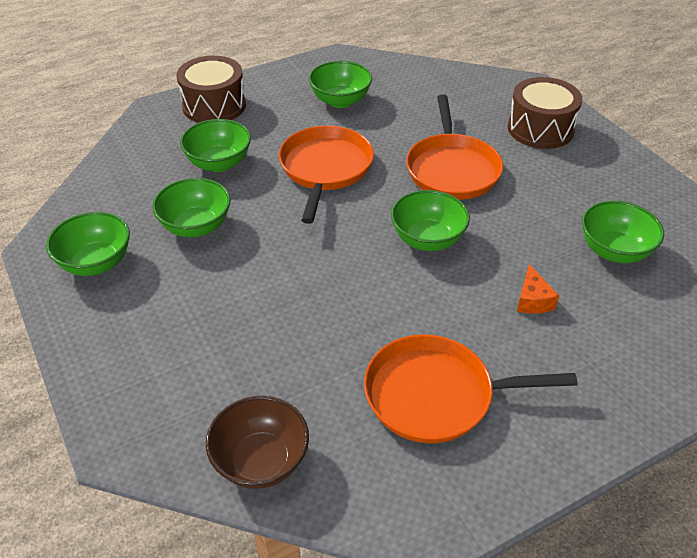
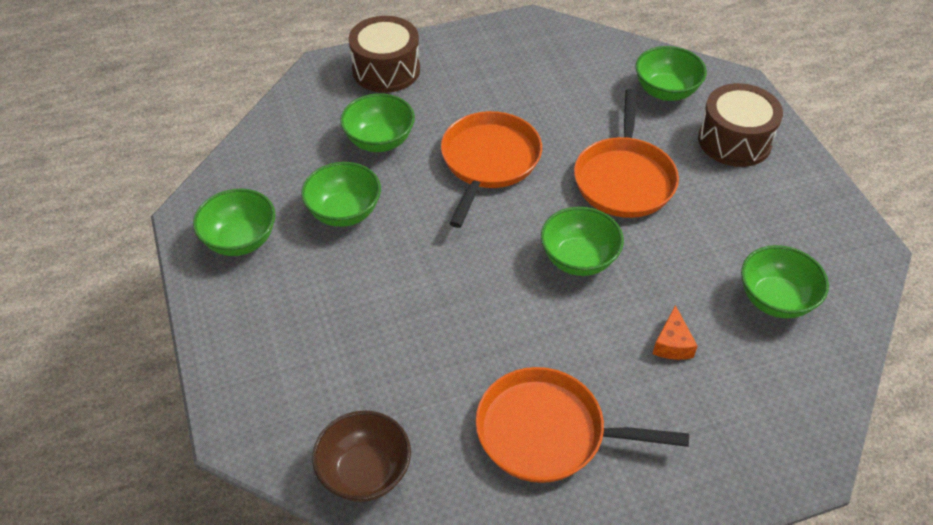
camera: 10 degrees right, 5 degrees up
(340, 101) = (522, 79): green bowl -> green bowl (666, 91)

